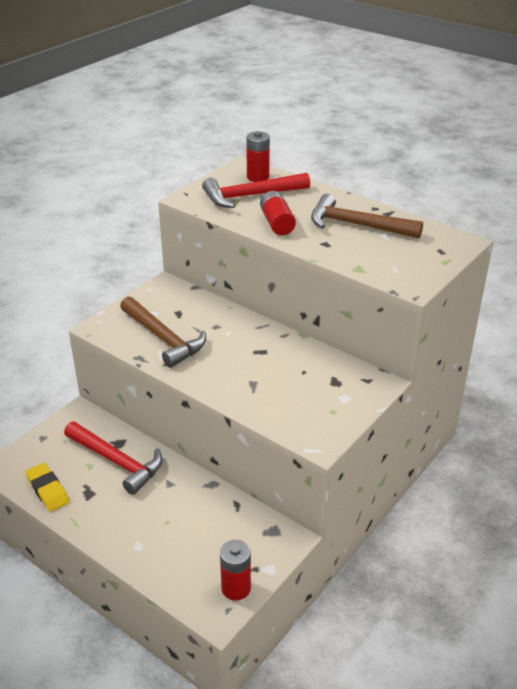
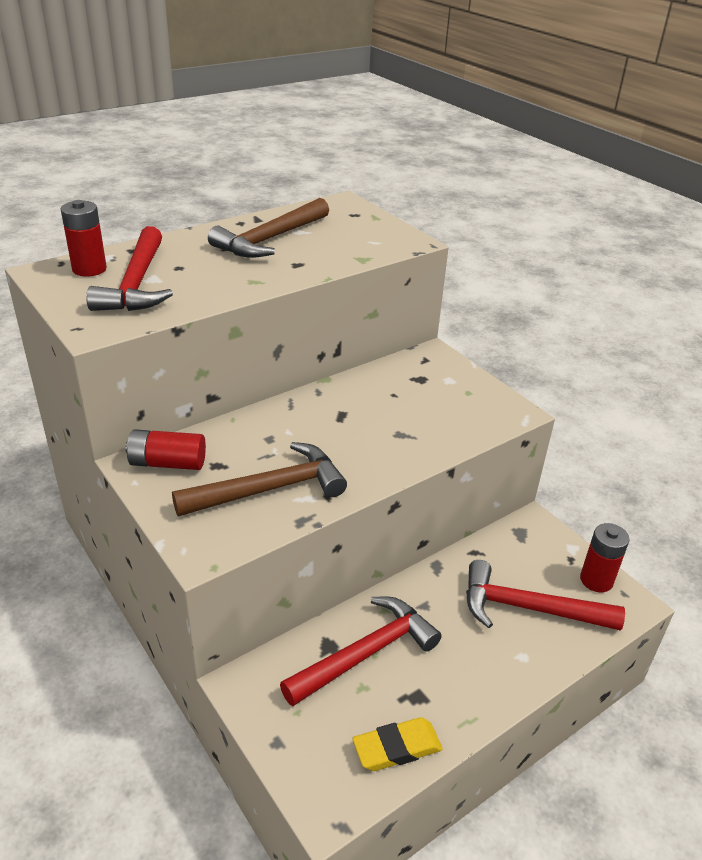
camera: 75 degrees left, 0 degrees up
(187, 545) = (529, 608): none -> red hammer
(277, 223) = (225, 281): red battery -> red battery (167, 463)

